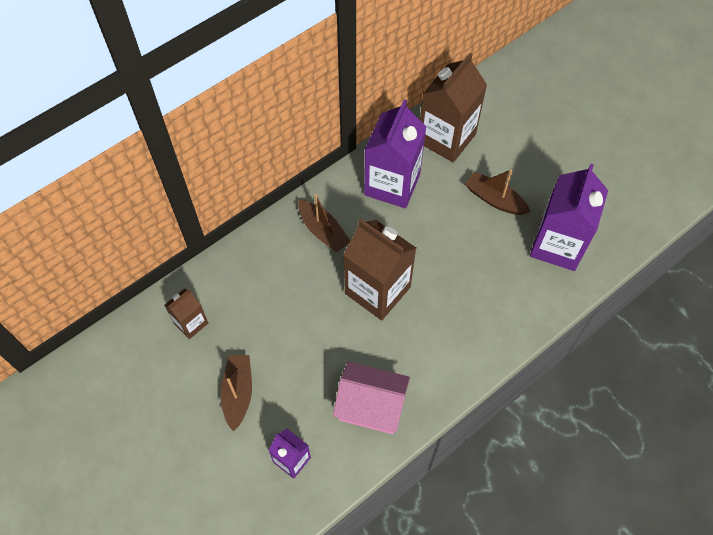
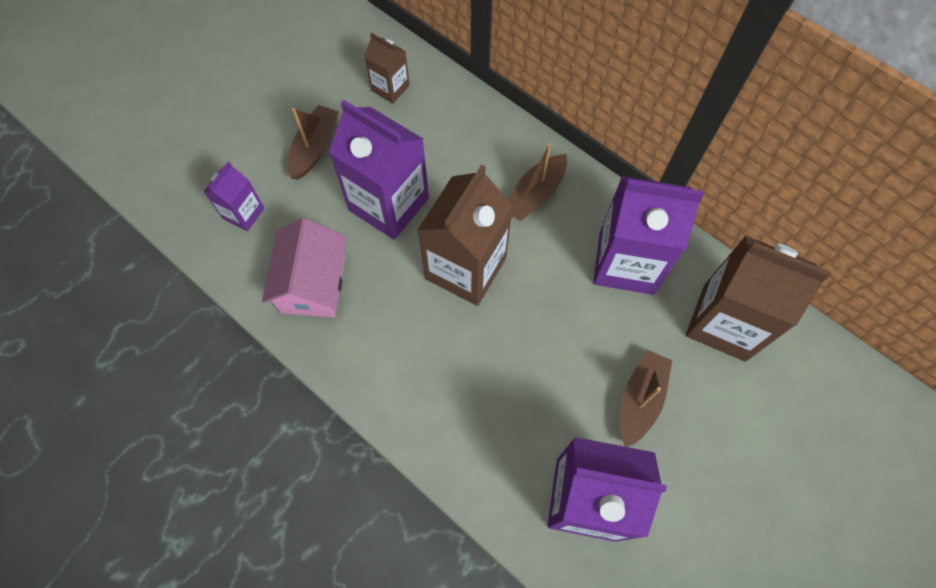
camera: 80 degrees right, 5 degrees up
(238, 393) = (315, 148): brown boat -> brown boat turned 60 degrees counterclockwise
(308, 339) = (389, 204): none -> purple carton

